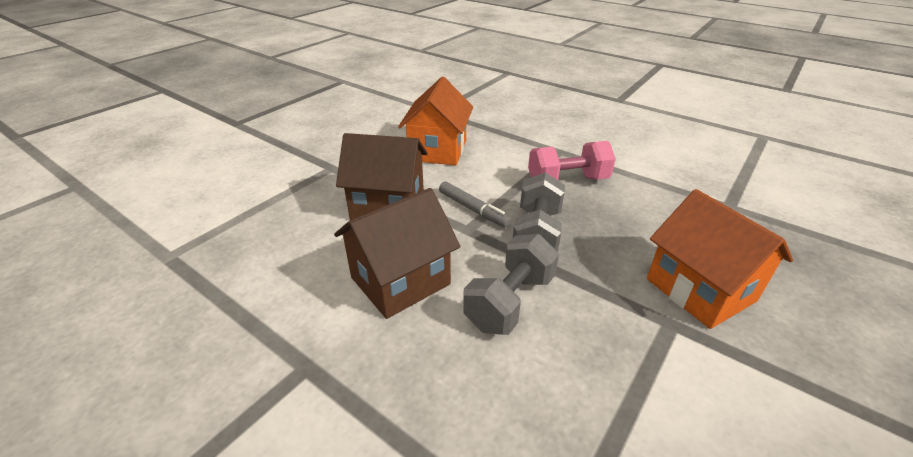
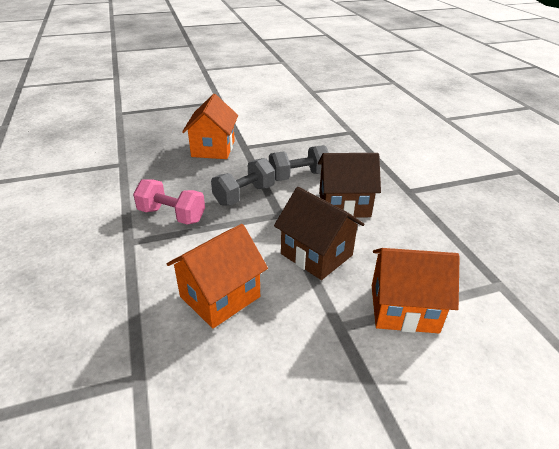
camera: 145 degrees left, 0 degrees up
(279, 196) = (404, 308): none -> orange house
(473, 209) = (260, 225): grey marker -> none

